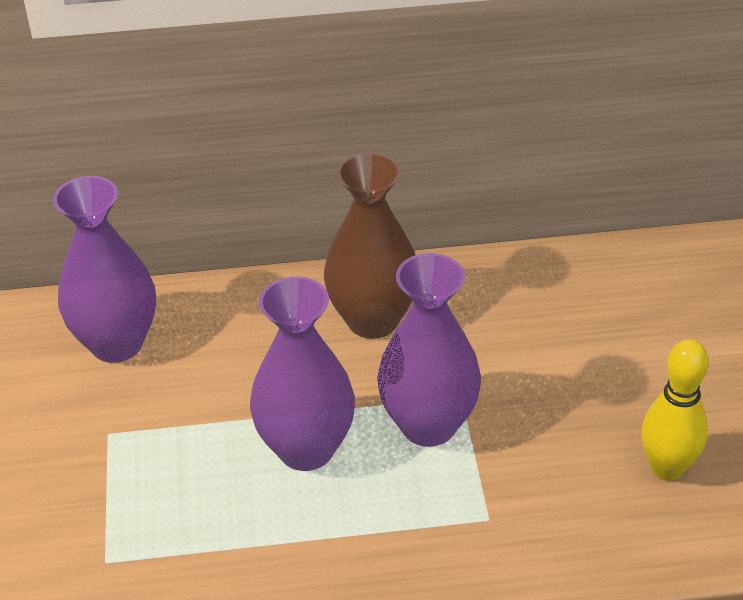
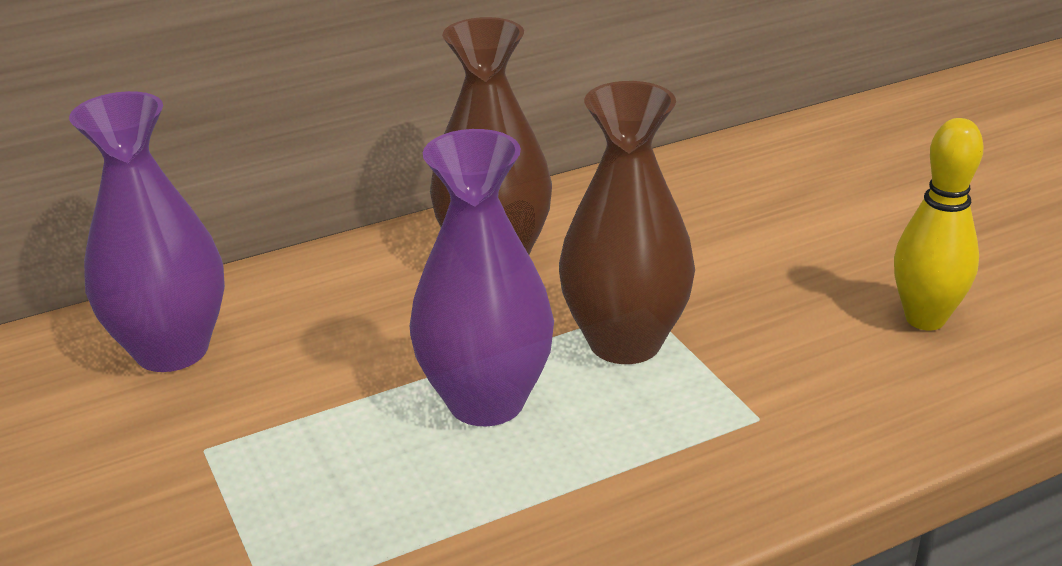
camera: 20 degrees left, 10 degrees down
(428, 425) = (625, 342): purple vase -> brown vase

